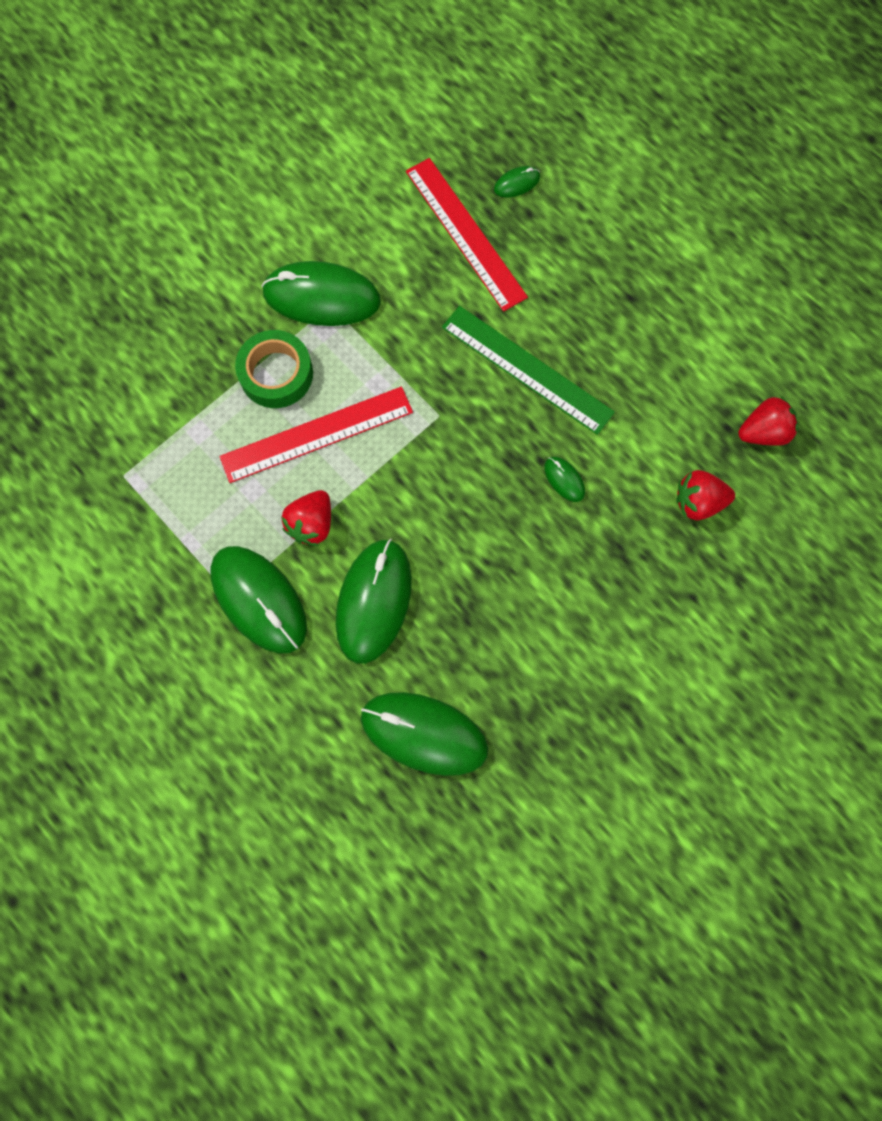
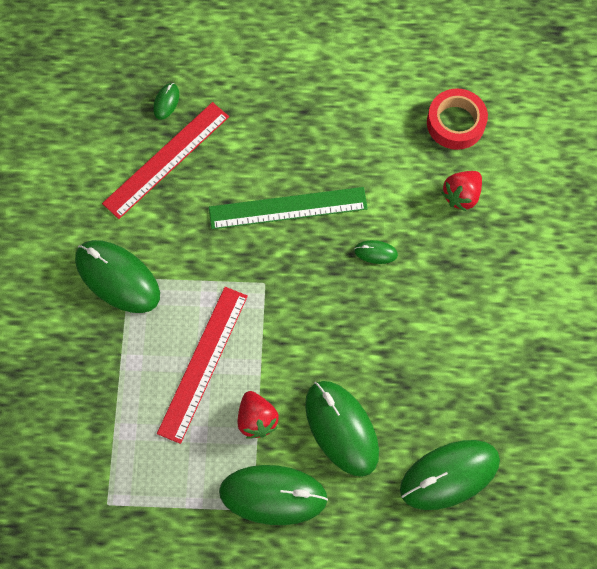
camera: 45 degrees left, 5 degrees down
(276, 374) = (139, 350): green tape -> none
(322, 297) = (117, 277): green mouse -> green mouse turned 75 degrees clockwise
(465, 233) = (166, 159): red ruler -> red ruler turned 60 degrees counterclockwise
(763, 432) = (455, 123): red strawberry -> red tape

